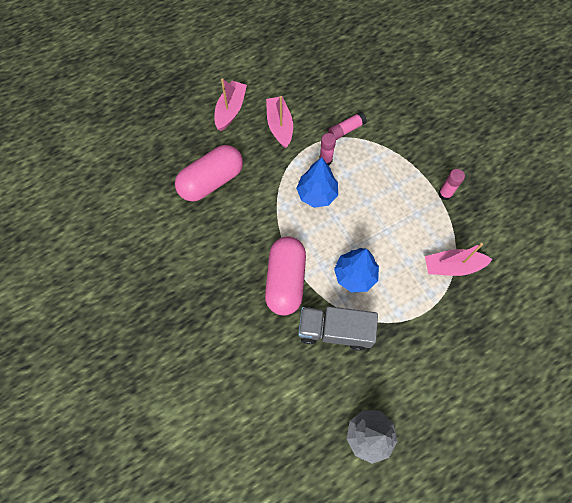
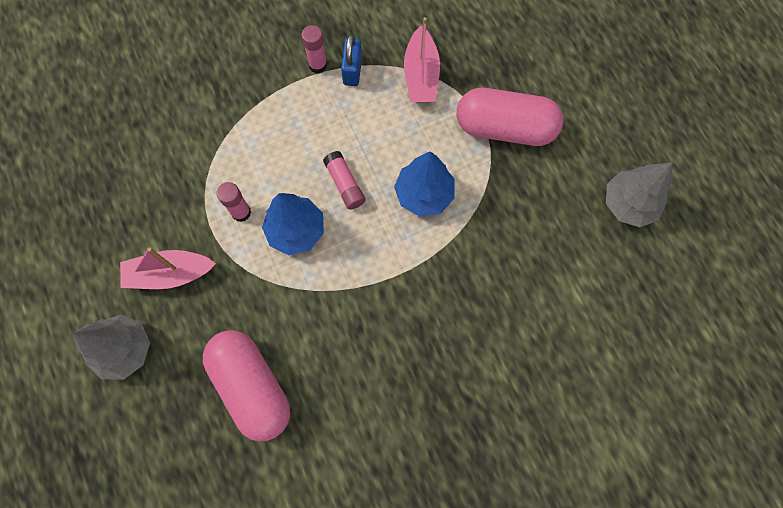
camera: 85 degrees left, 5 degrees up
(230, 110) = (124, 350): pink boat -> grey tree
(285, 280) = (424, 286): pink capsule -> pink capsule (505, 128)
(335, 331) = (498, 229): grey truck -> none
(346, 130) = (194, 177): pink glue stick -> pink glue stick (345, 184)
(445, 218) = (352, 70): none -> blue padlock

